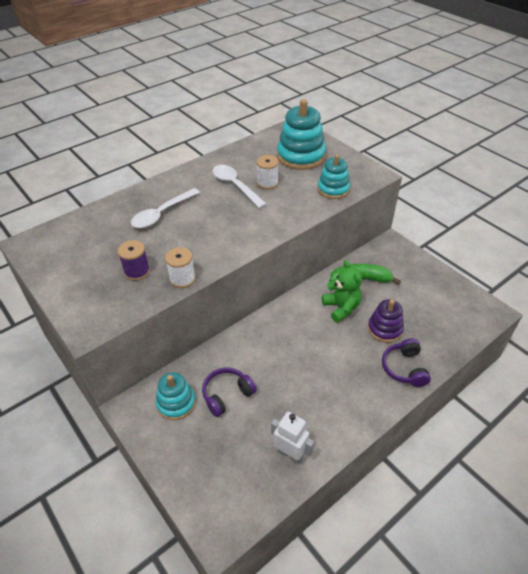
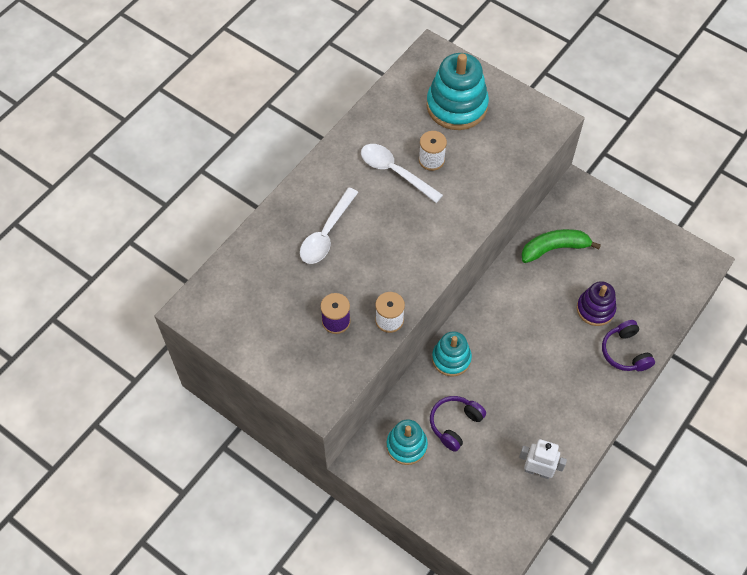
camera: 15 degrees left, 15 degrees up
(333, 189) = (511, 155): turquoise stacking toy -> turquoise stacking toy (451, 358)
(341, 308) = (542, 292): green teddy bear -> none

